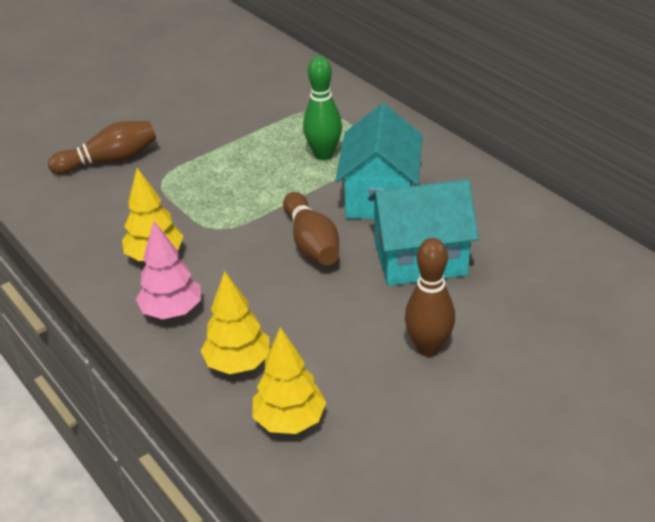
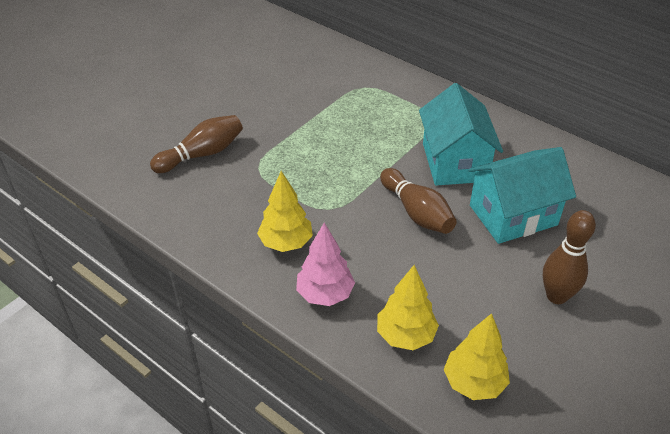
camera: 15 degrees left, 5 degrees up
(324, 155) = (390, 128): green bowling pin -> none

